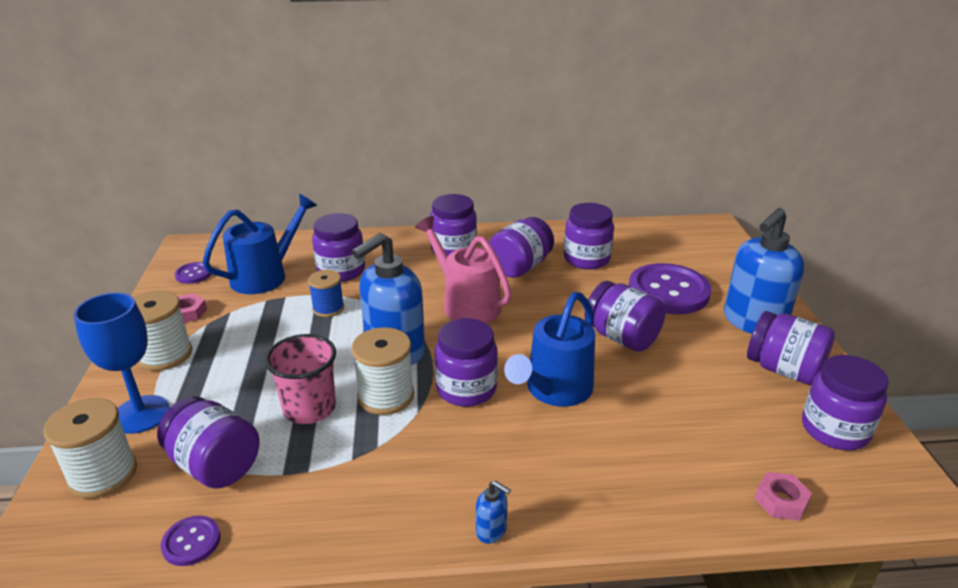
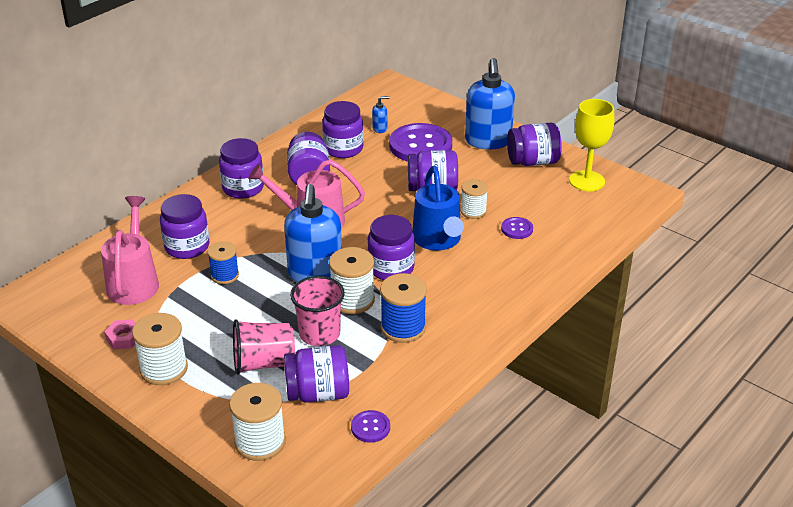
camera: 45 degrees left, 5 degrees up
(141, 414) = (219, 404): blue goblet -> none
(193, 274) = (71, 313): purple button -> purple button (517, 229)
(228, 402) = (264, 363): none -> pink cup
(266, 275) = (134, 281): blue watering can -> pink watering can
(385, 457) = (403, 328): none -> blue spool
(491, 531) = (502, 322): blue soap dispenser -> blue soap dispenser (380, 129)
(636, 383) = (473, 211): none -> white spool
(781, 501) = (601, 229): pink nut -> none
(834, 430) = (587, 181): purple jar -> yellow goblet

